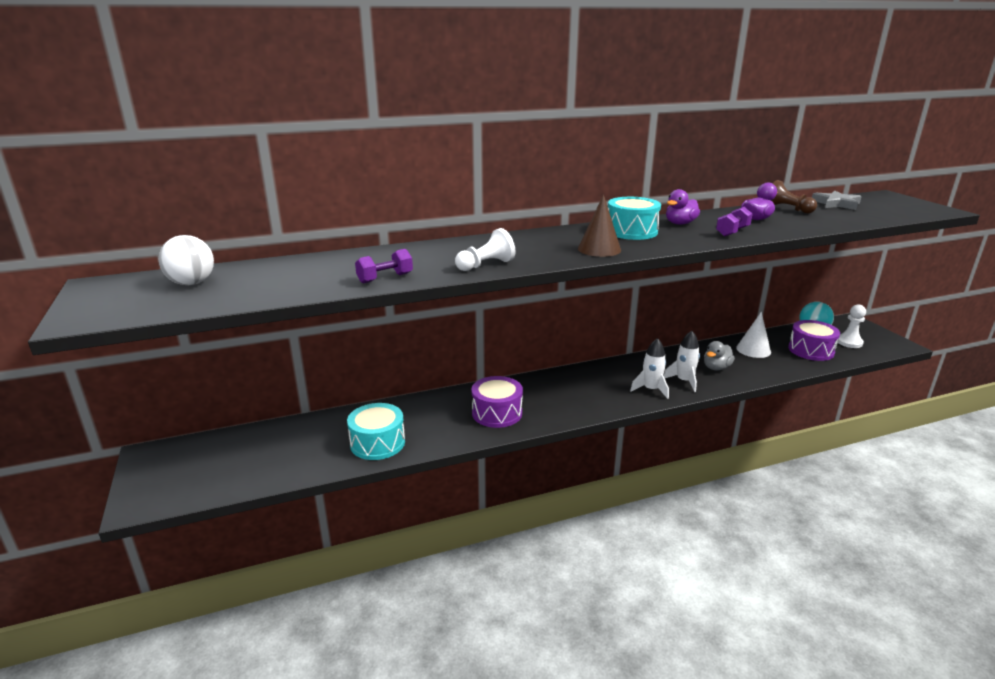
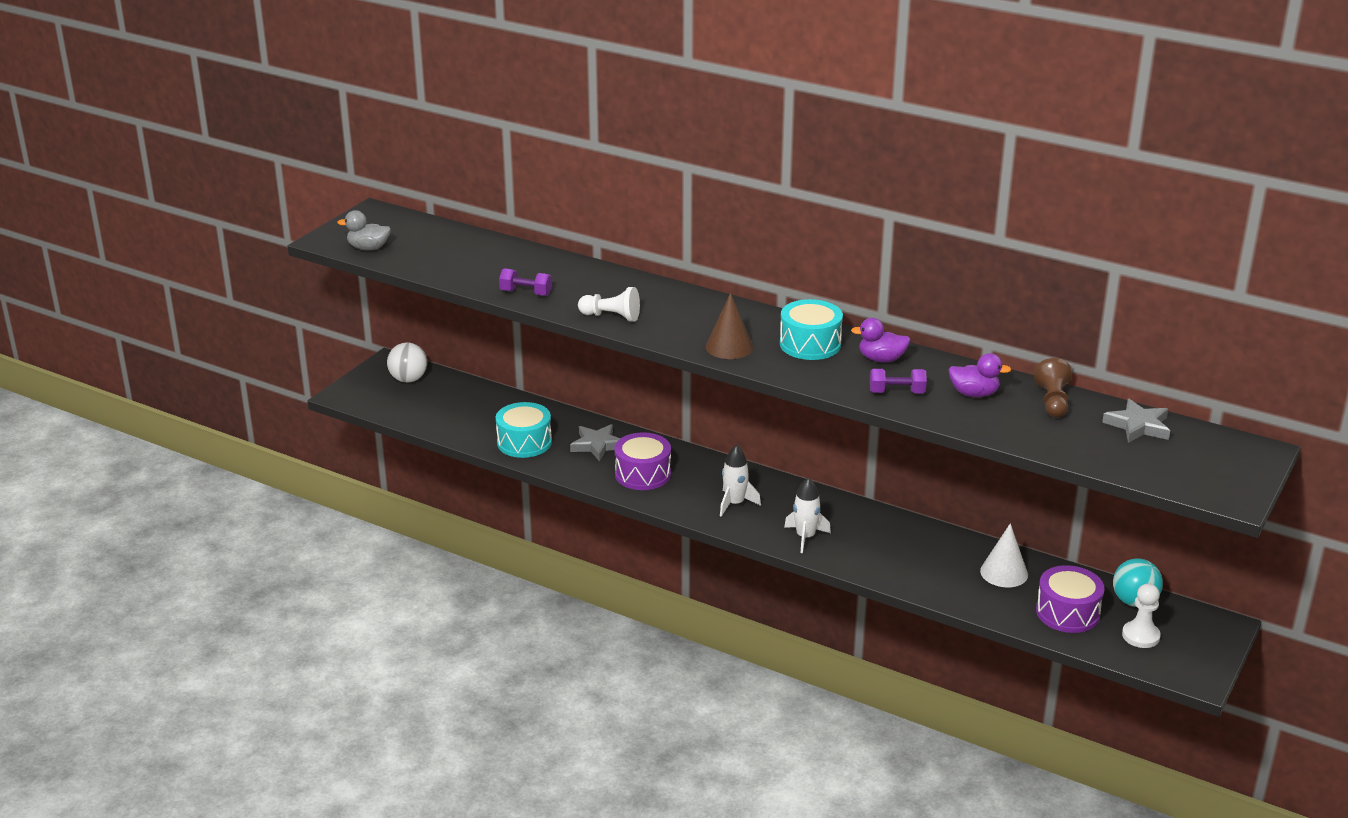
camera: 50 degrees right, 5 degrees up
(192, 283) = (419, 237): white ball -> white ball (408, 379)
(433, 414) = (597, 445): none -> grey star
(684, 381) = (853, 550): white rocket -> white rocket (735, 504)
(716, 368) = (916, 561): grey duck -> grey duck (368, 248)

